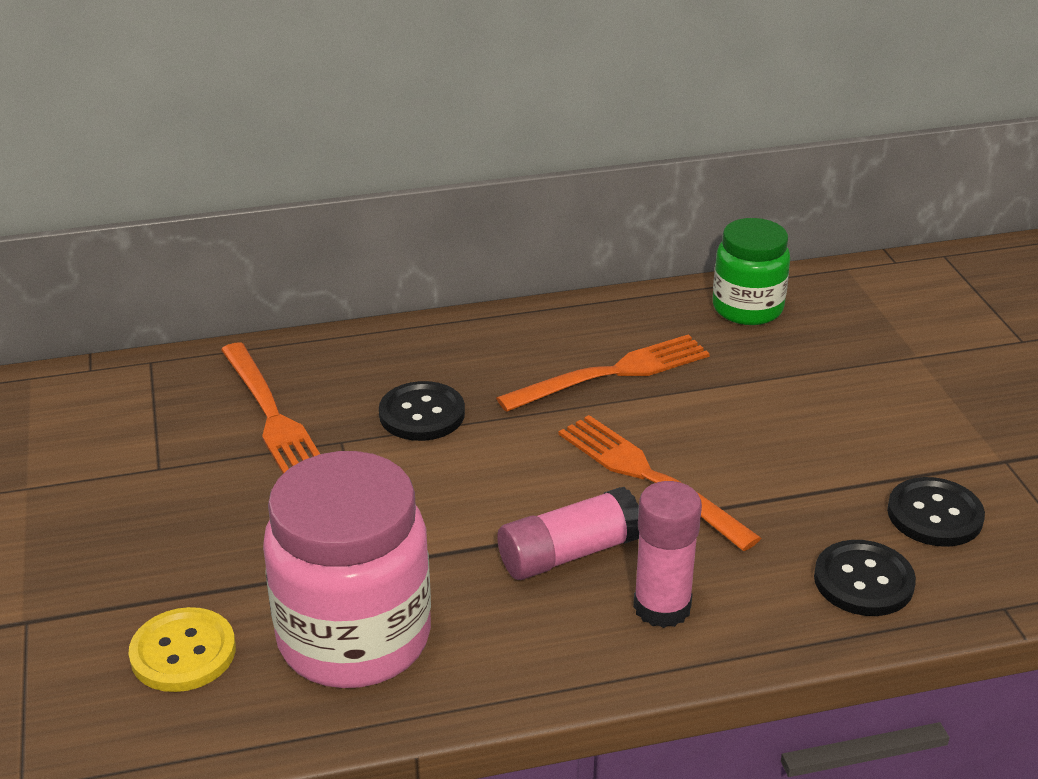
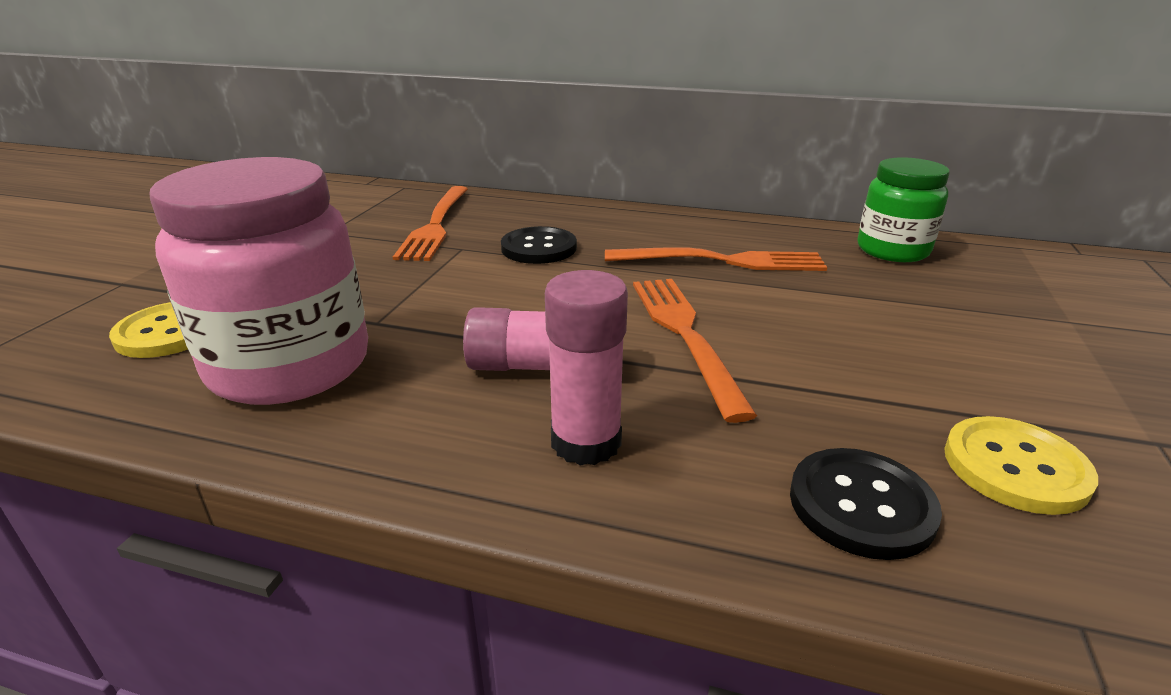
camera: 30 degrees right, 5 degrees down
(934, 515) = (1015, 467): black button -> yellow button

